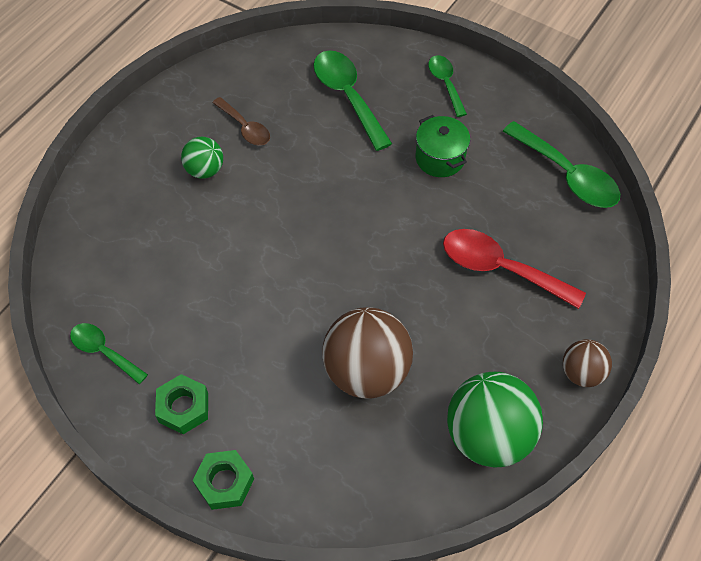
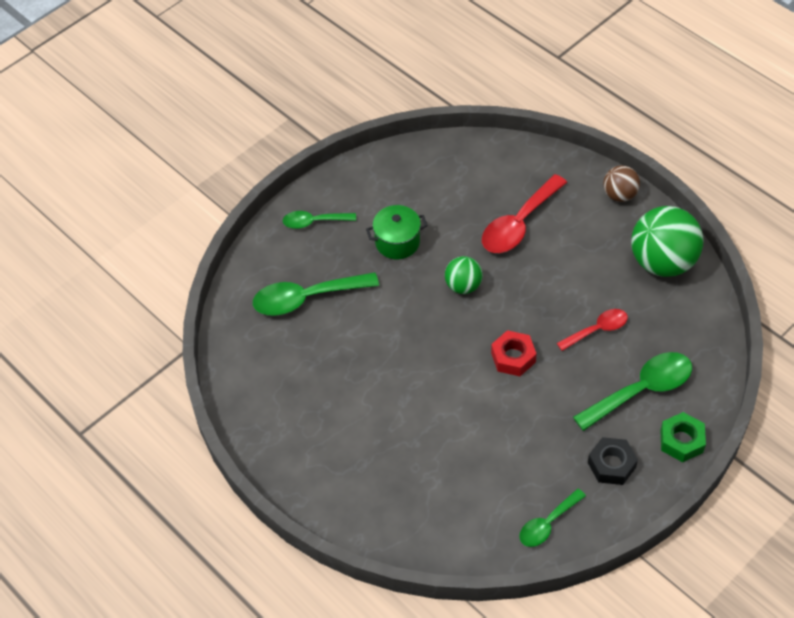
camera: 75 degrees left, 5 degrees down
(183, 407) = (611, 465): green nut -> black nut
(205, 170) = (363, 425): green ball -> green ball (463, 286)
(245, 127) = (320, 386): brown spoon -> none
(311, 289) = (513, 357): none -> red nut
(366, 371) = (597, 330): brown ball -> red spoon
(566, 174) = (437, 161): green spoon -> green spoon (641, 390)

